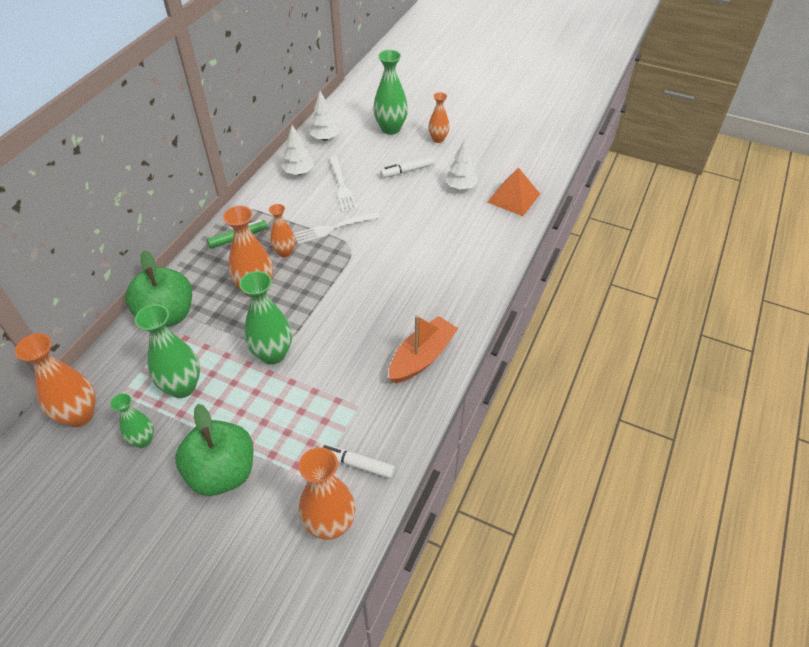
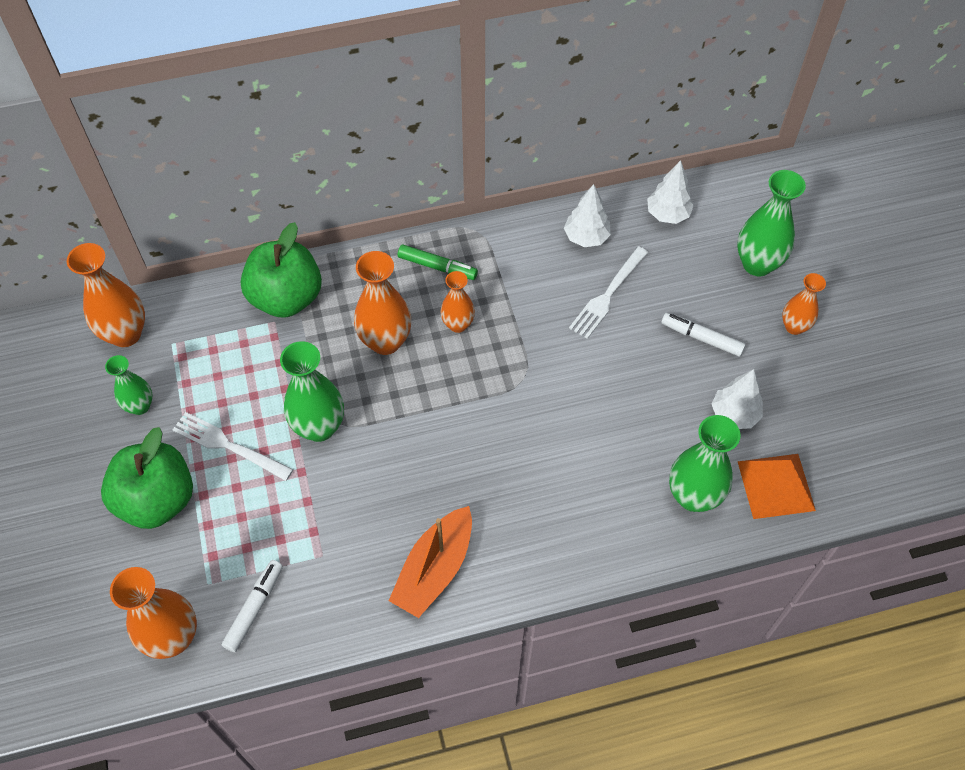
camera: 50 degrees right, 10 degrees up
(182, 387) = (218, 385): green vase -> green vase (693, 496)
(334, 228) = (536, 340): white fork -> white fork (228, 446)
(356, 464) = (254, 608): white marker -> white marker turned 45 degrees clockwise
(422, 357) = (434, 569): orange boat -> orange boat turned 120 degrees clockwise

